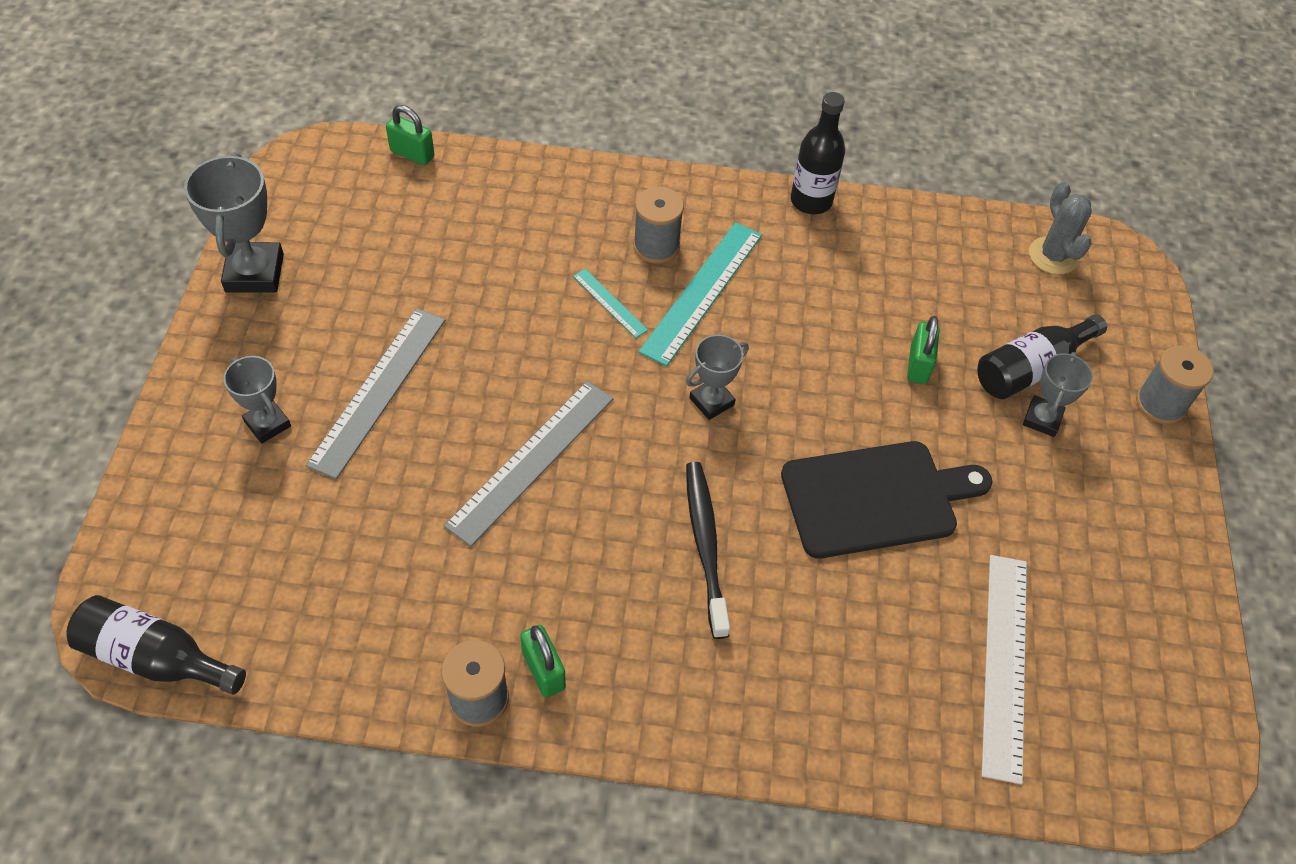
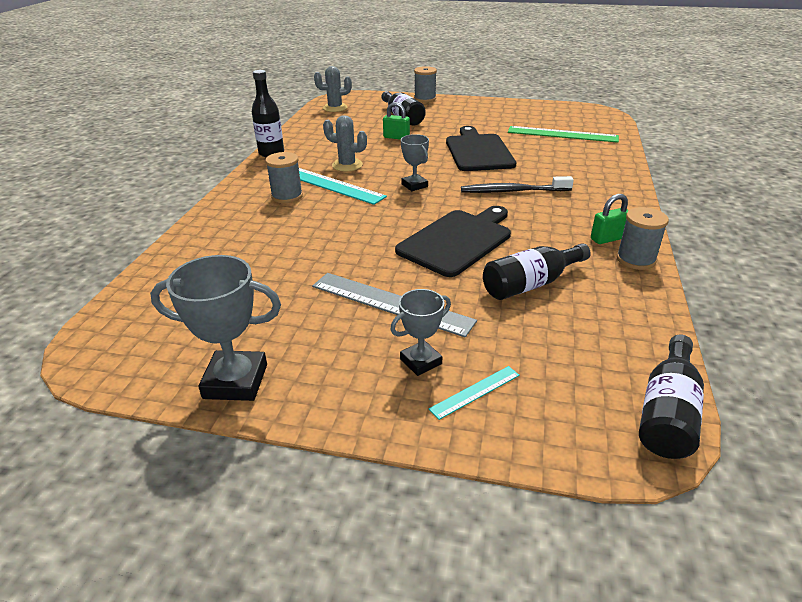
camera: 80 degrees left, 20 degrees down
(412, 154) = (132, 292): green padlock -> none
(415, 546) = (530, 284): none -> black bottle
(532, 460) = (457, 240): grey ruler -> black cutting board
(610, 303) = (330, 212): turquoise ruler -> turquoise ruler (475, 392)
(778, 305) = (347, 165): none -> grey cactus
(1004, 663) = (562, 134): white ruler -> green ruler
(1042, 419) = (431, 118): grey trophy -> none

